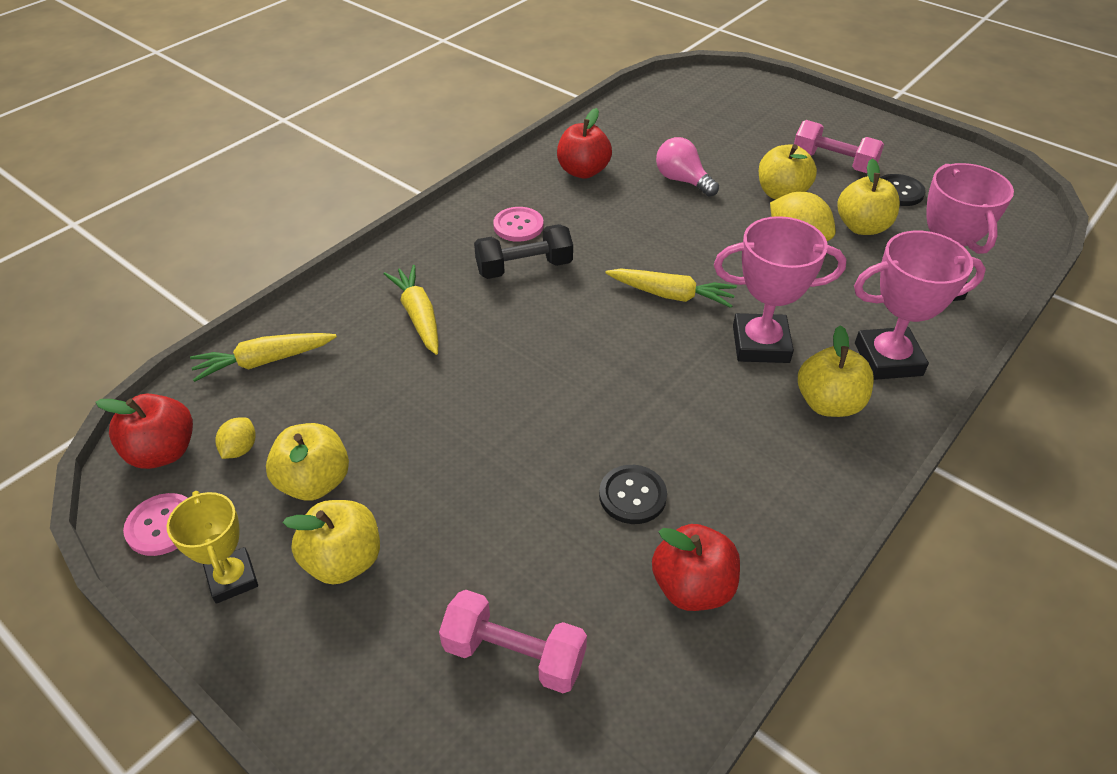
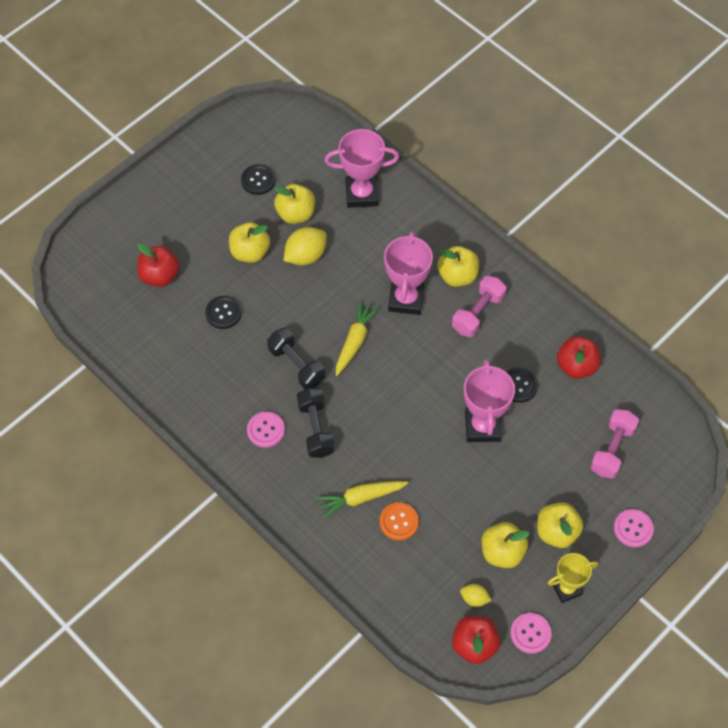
camera: 85 degrees left, 15 degrees up
(264, 361) = (397, 595): yellow carrot -> none
(338, 695) = (633, 529): none -> pink button
(379, 356) = (399, 522): none -> orange button
(583, 171) = (200, 380): red apple -> red apple (160, 276)
(619, 244) = (296, 365): none -> black dumbbell
(682, 180) = (223, 313): pink light bulb -> black button
(833, 162) = (215, 210): pink dumbbell -> pink dumbbell (478, 313)
(888, 359) = (424, 236): pink trophy -> pink trophy (482, 426)

